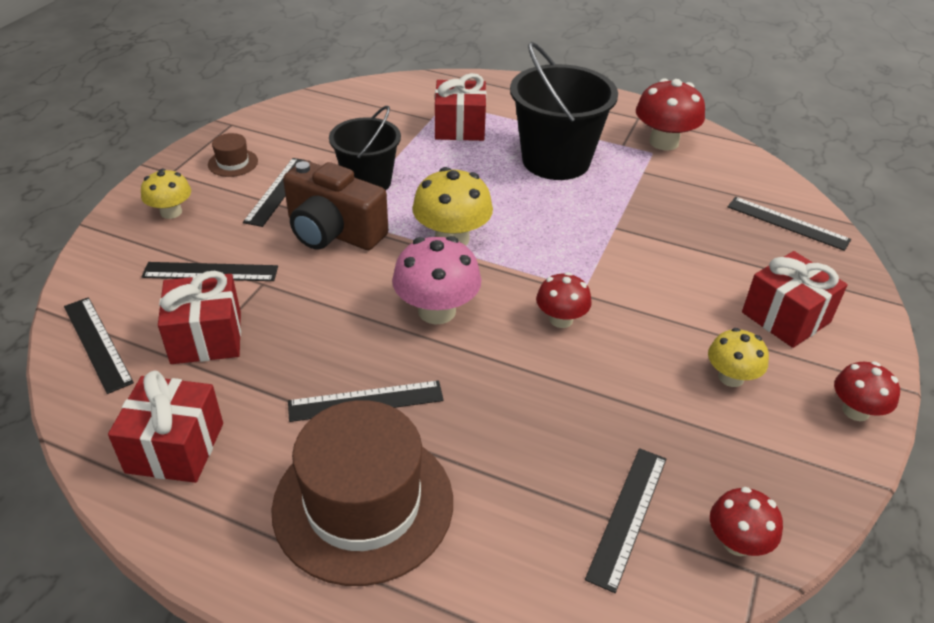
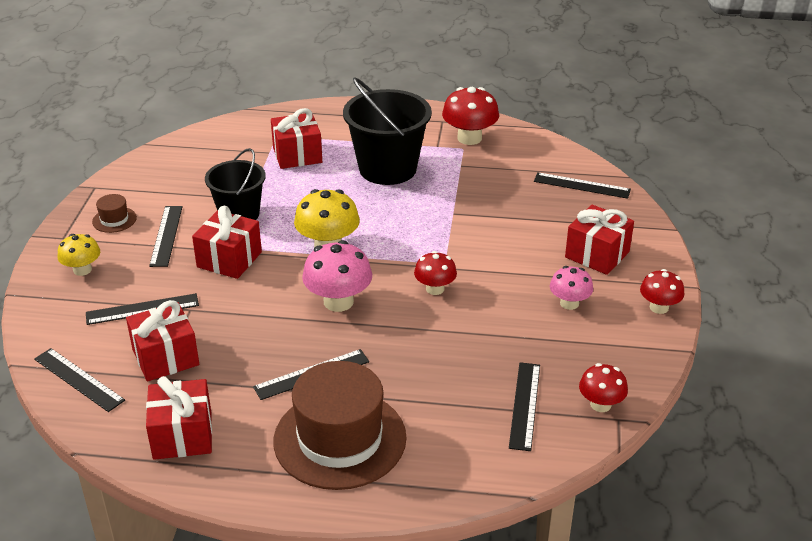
camera: 15 degrees left, 5 degrees down
(333, 232) = (229, 259): brown camera -> red gift
(731, 377) = (569, 303): yellow mushroom -> pink mushroom

